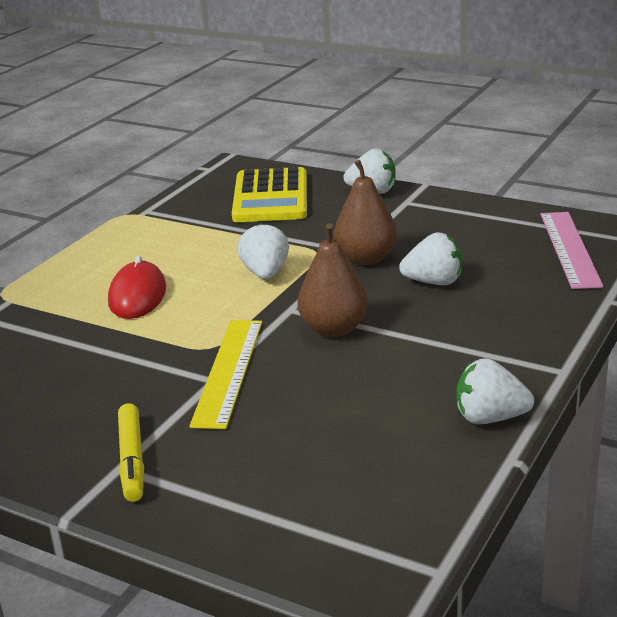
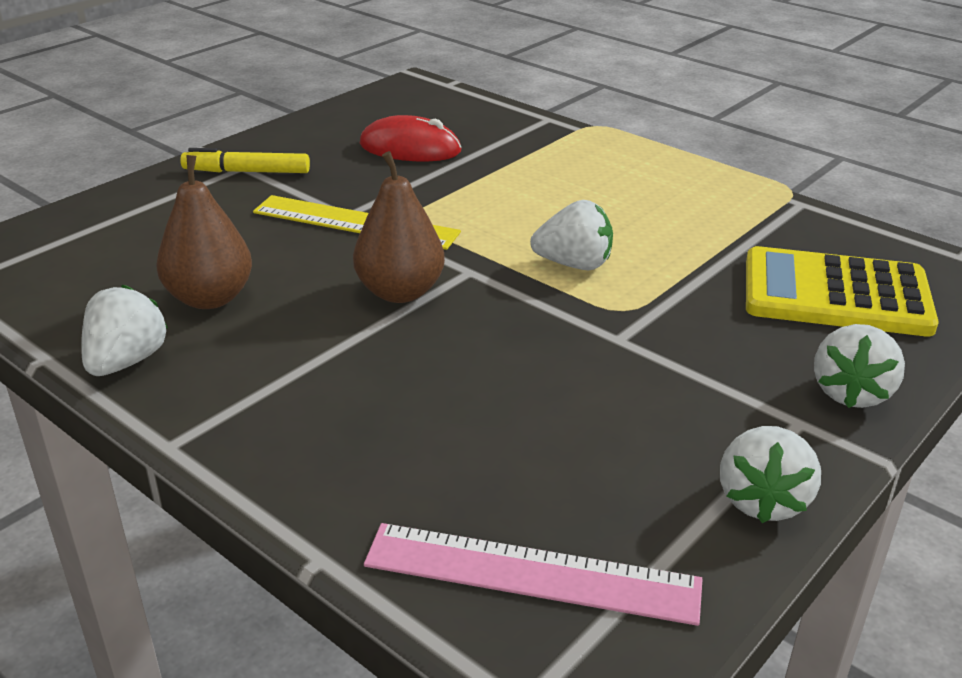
camera: 100 degrees right, 5 degrees up
(137, 295) = (555, 187): red mouse -> red mouse (410, 148)
(366, 258) = (585, 344): brown pear -> brown pear (210, 298)
(434, 282) = (481, 389): white strawberry -> white strawberry (762, 500)

